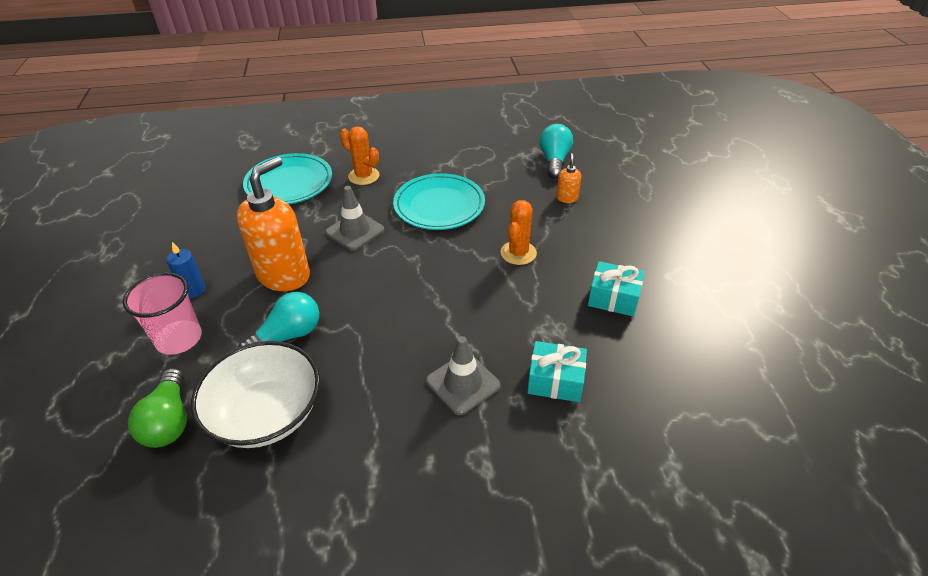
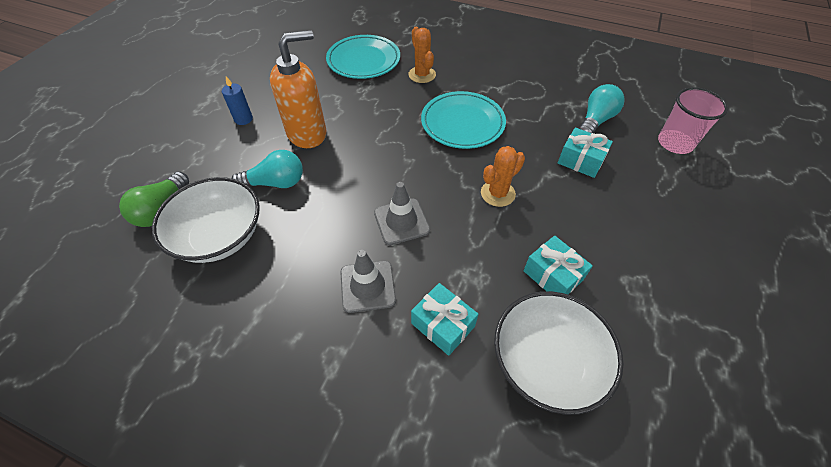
camera: 30 degrees right, 10 degrees up
(179, 339) = (209, 152): pink cup -> pink cup (675, 143)
(355, 231) = (382, 119): grey traffic cone -> grey traffic cone (401, 221)
(567, 198) = (580, 160): orange soap dispenser -> turquoise gift
(658, 366) = (546, 362): none -> white bowl

